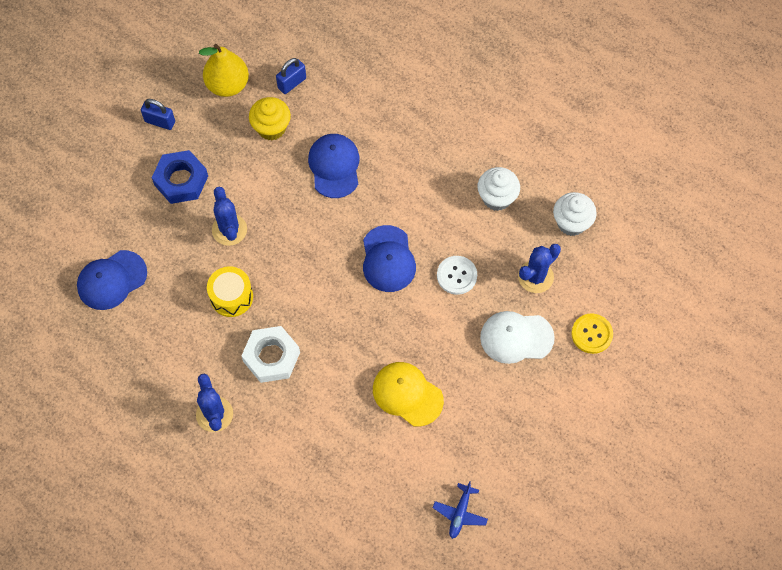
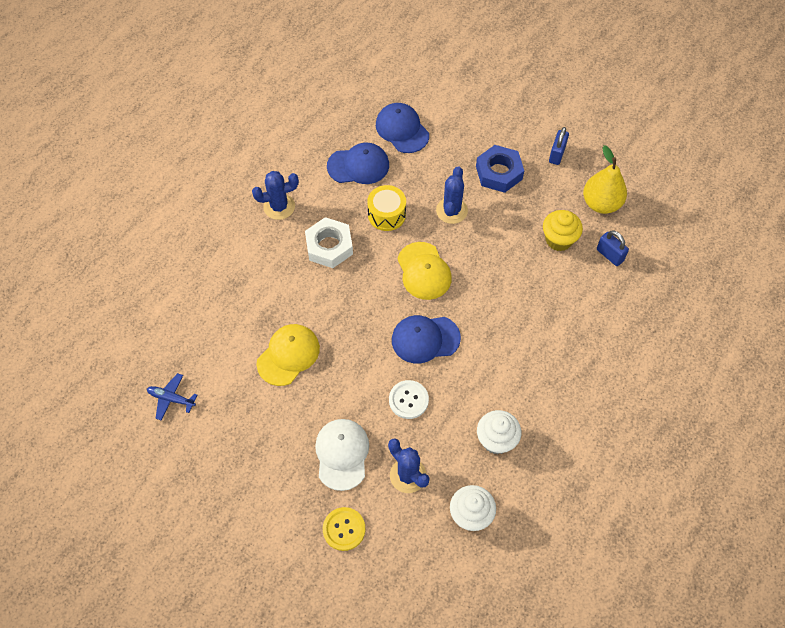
camera: 90 degrees right, 5 degrees down
(229, 230) = (451, 210): blue cactus -> blue cactus turned 60 degrees counterclockwise
(306, 259) = (424, 271): none -> yellow cap
(334, 166) = (522, 292): blue cap -> blue cap (358, 166)

